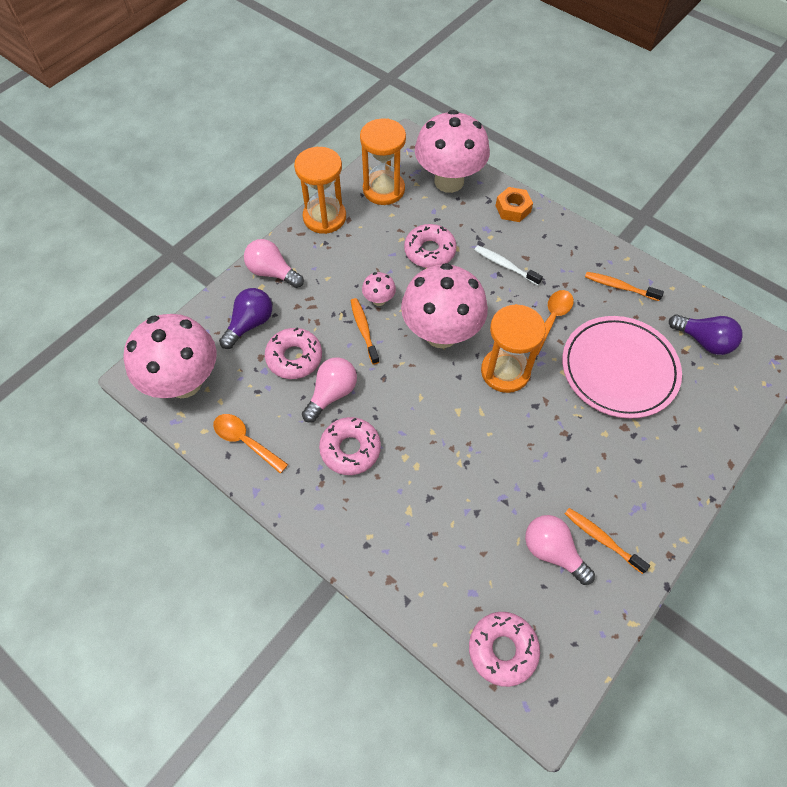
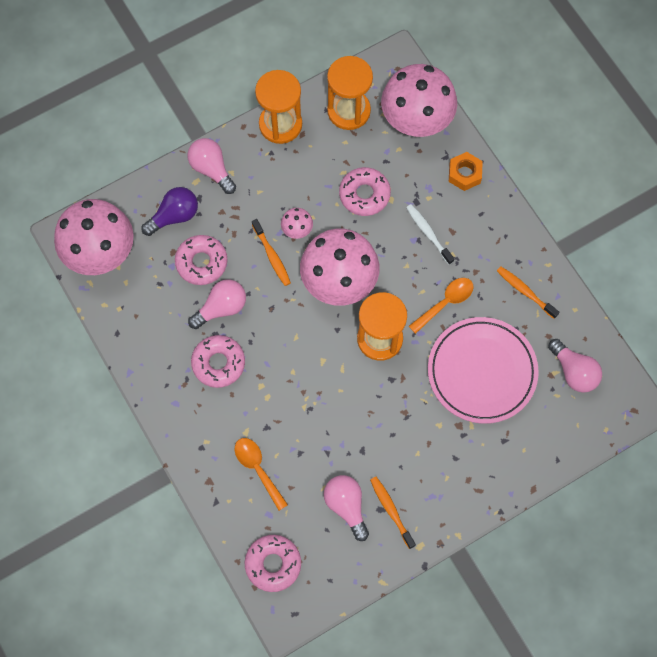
camera: 20 degrees right, 10 degrees up
(245, 441) = (135, 326): orange spoon -> orange spoon (258, 469)
(364, 330) = (272, 256): orange toothbrush -> orange toothbrush turned 150 degrees clockwise
(703, 341) = (574, 372): purple light bulb -> pink light bulb

